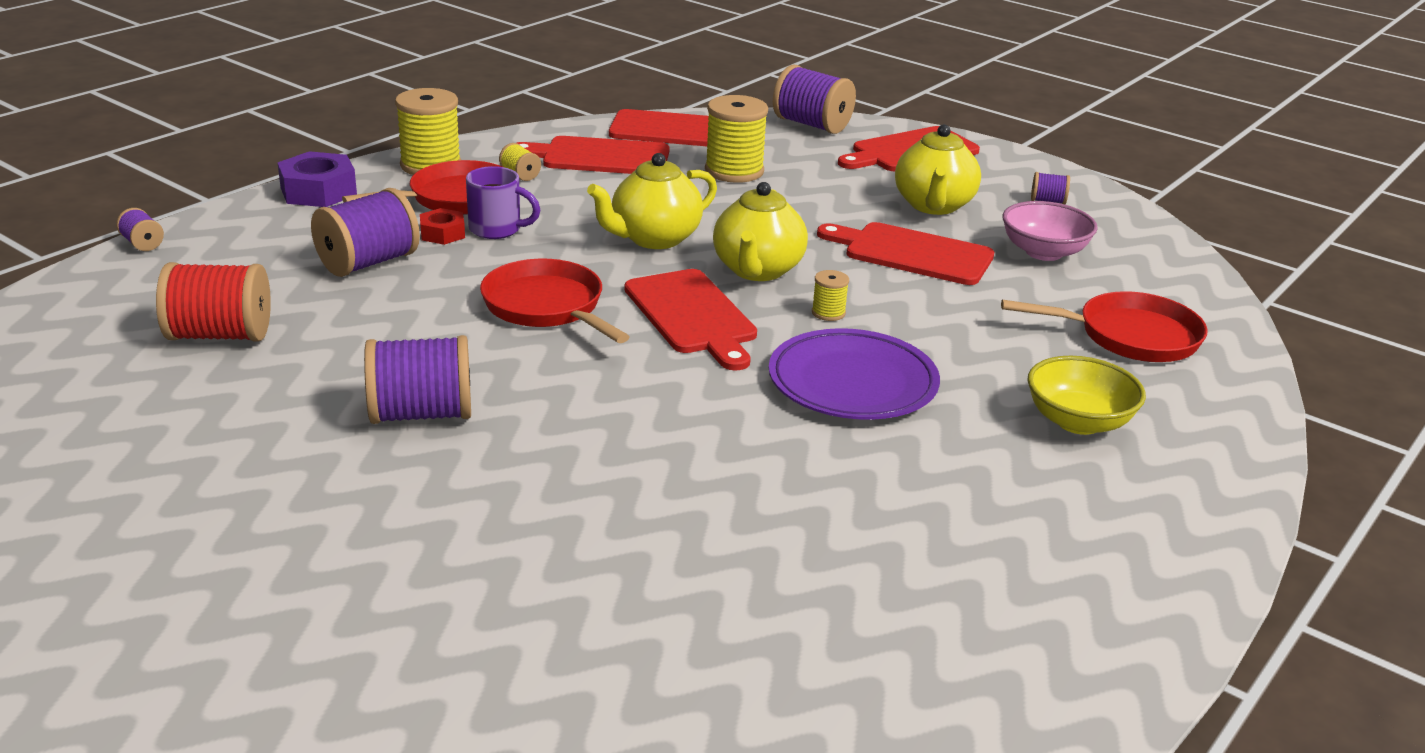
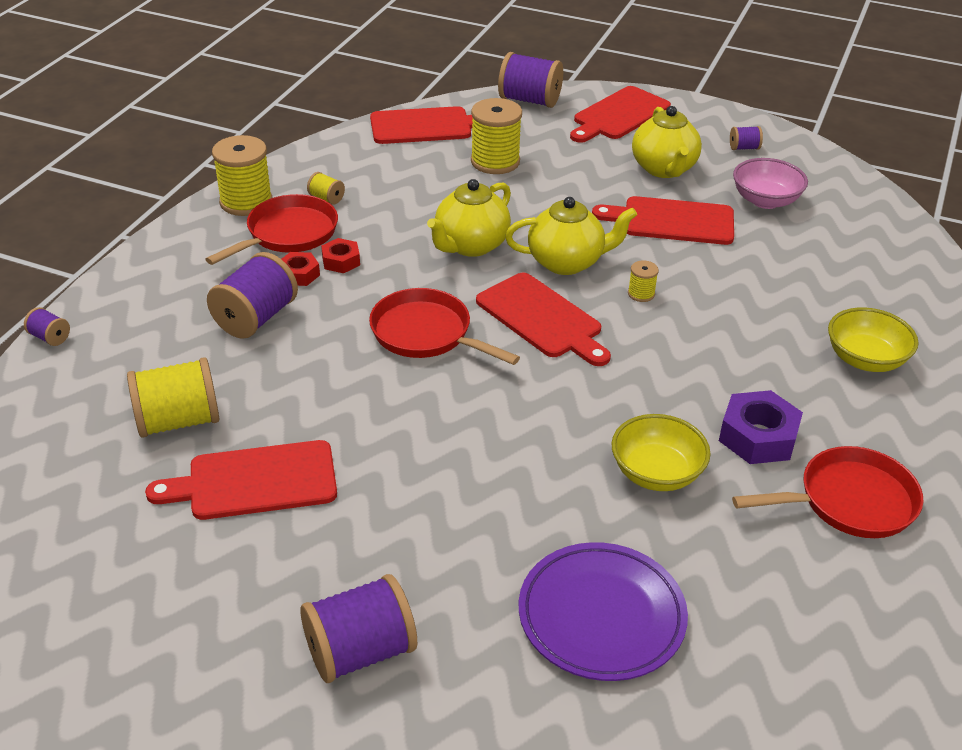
camera: 15 degrees left, 10 degrees up
(219, 335) = (178, 421): red spool -> yellow spool
(318, 191) = (167, 249): purple nut -> purple nut (758, 437)
(421, 414) = (390, 463): purple spool -> purple spool (360, 651)
(497, 229) = (341, 261): purple mug -> red nut
(600, 157) = (380, 166): red cutting board -> red cutting board (255, 481)
(733, 482) = (656, 473): none -> yellow bowl
(757, 270) = (567, 262): yellow teapot -> yellow teapot turned 90 degrees counterclockwise
(852, 383) = (693, 358): purple plate -> purple plate (601, 616)
(1130, 336) = (863, 271): red pan -> red pan (849, 501)

